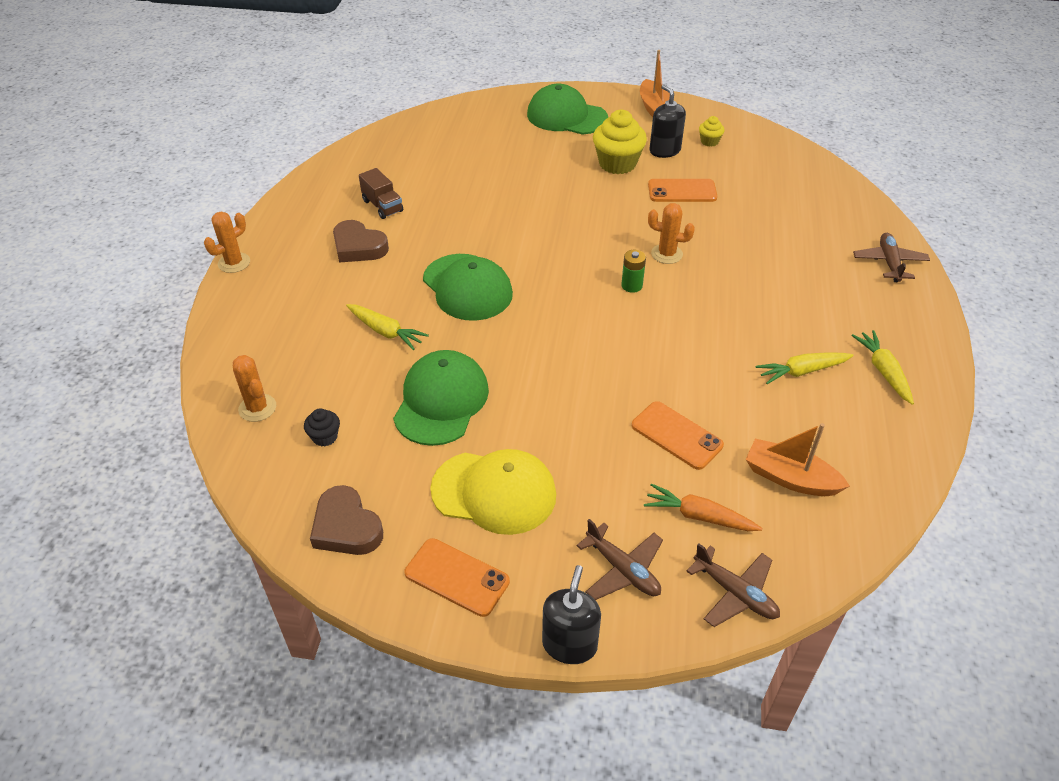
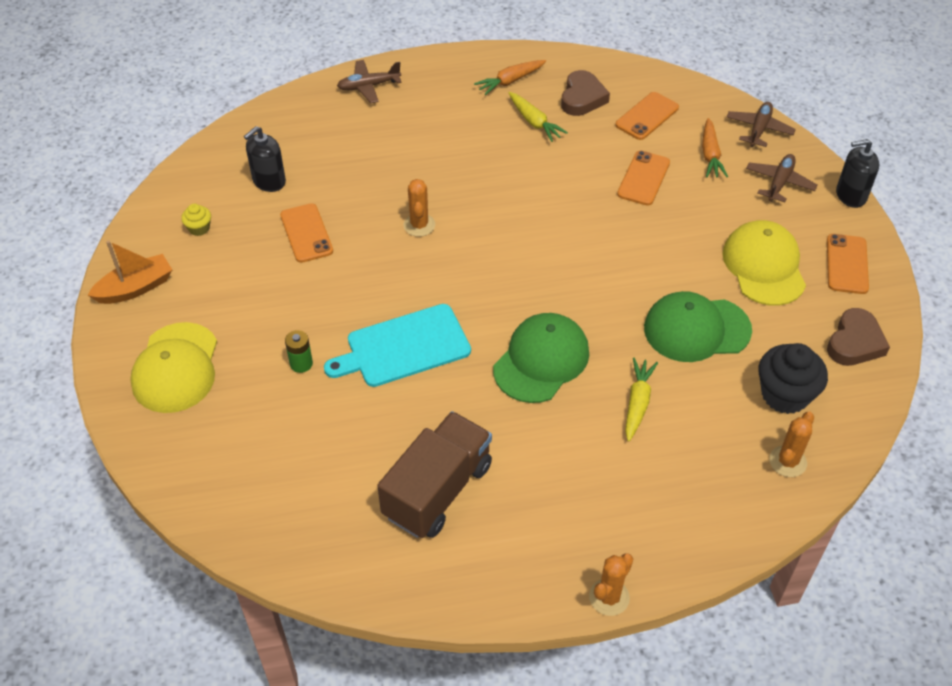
camera: 110 degrees left, 5 degrees up
(234, 263) = (609, 597): orange cactus -> orange cactus turned 75 degrees counterclockwise
(325, 437) = (785, 395): black cupcake -> black cupcake, size x2.04
(358, 247) = (522, 482): brown heart -> brown heart (582, 98)
(382, 206) = (437, 490): brown truck -> brown truck, size x1.94
(527, 217) = (403, 347): none -> turquoise cutting board
(566, 116) = (176, 368): green cap -> yellow cap
(617, 164) = (270, 296): yellow cupcake -> none
(631, 286) = (478, 240): green battery -> green battery (301, 364)
(664, 150) = (229, 261): black soap dispenser -> black soap dispenser (269, 181)
(790, 478) = (647, 116): orange boat -> orange phone
(883, 371) = (510, 81): yellow carrot -> orange carrot

